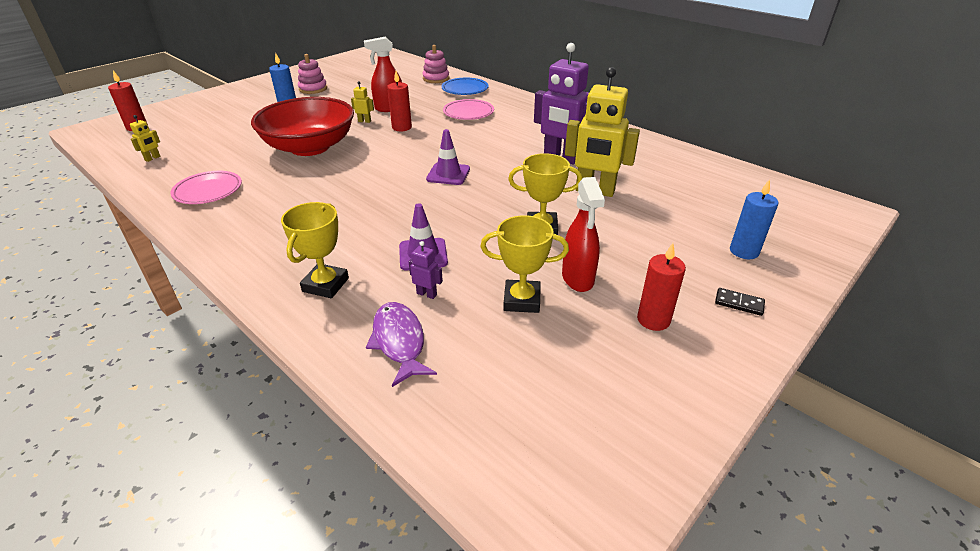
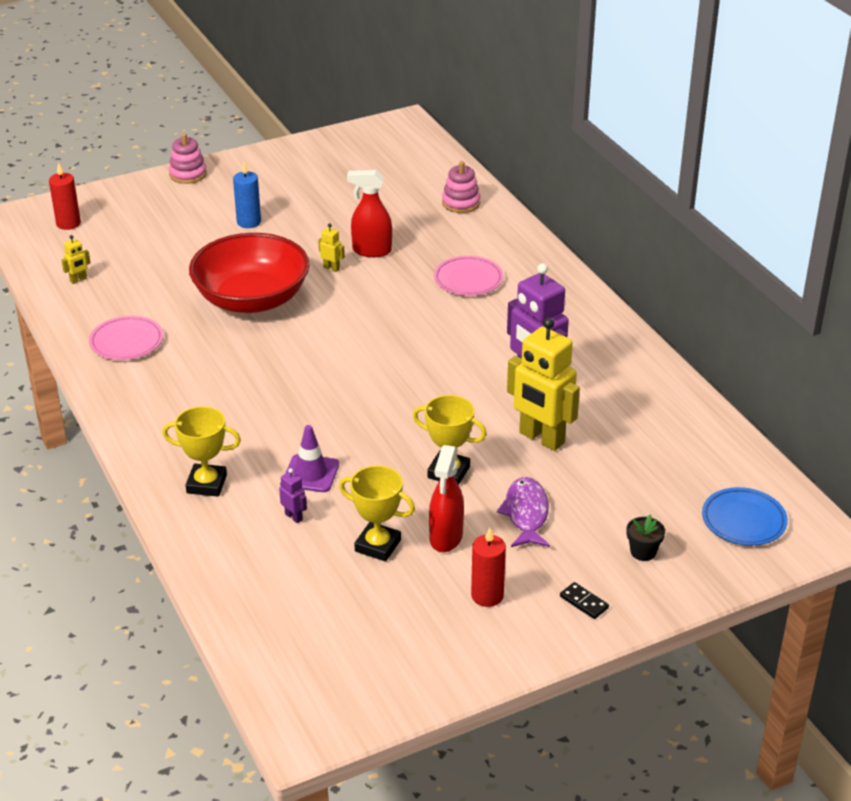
camera: 20 degrees right, 0 degrees up
(313, 89) = (290, 193): pink stacking toy -> pink stacking toy (188, 174)
(325, 285) = (206, 484): yellow trophy -> yellow trophy turned 60 degrees clockwise
(399, 342) = (248, 556): purple fish -> purple fish (526, 514)
(402, 127) = (371, 289): red candle -> none
(448, 174) = (389, 376): purple traffic cone -> none
(465, 89) = (488, 233): blue plate -> blue plate (743, 520)
(744, 251) = (643, 552): blue candle -> black flower pot

